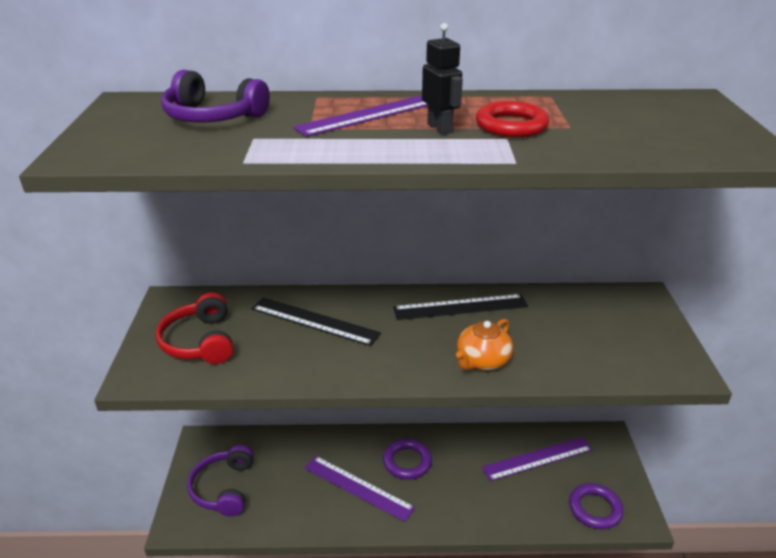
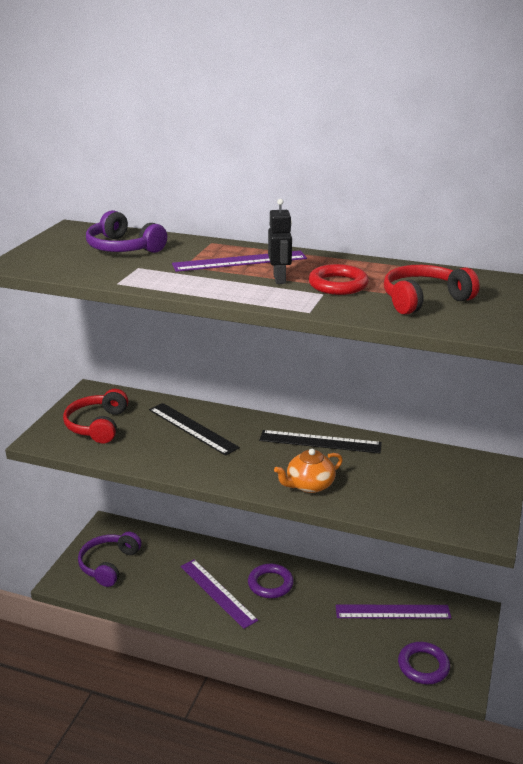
camera: 20 degrees right, 5 degrees down
(620, 129) = (424, 300): none -> red headphones

